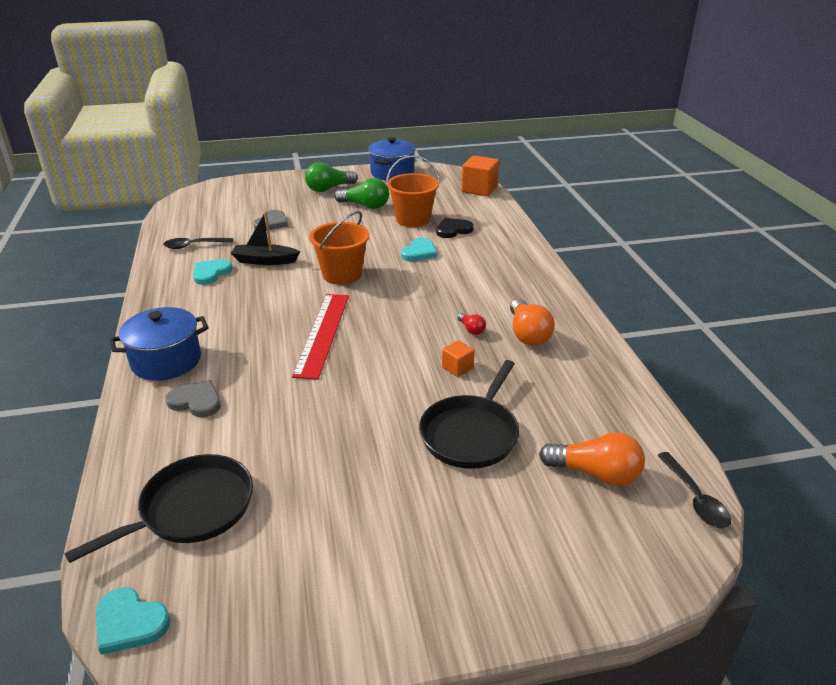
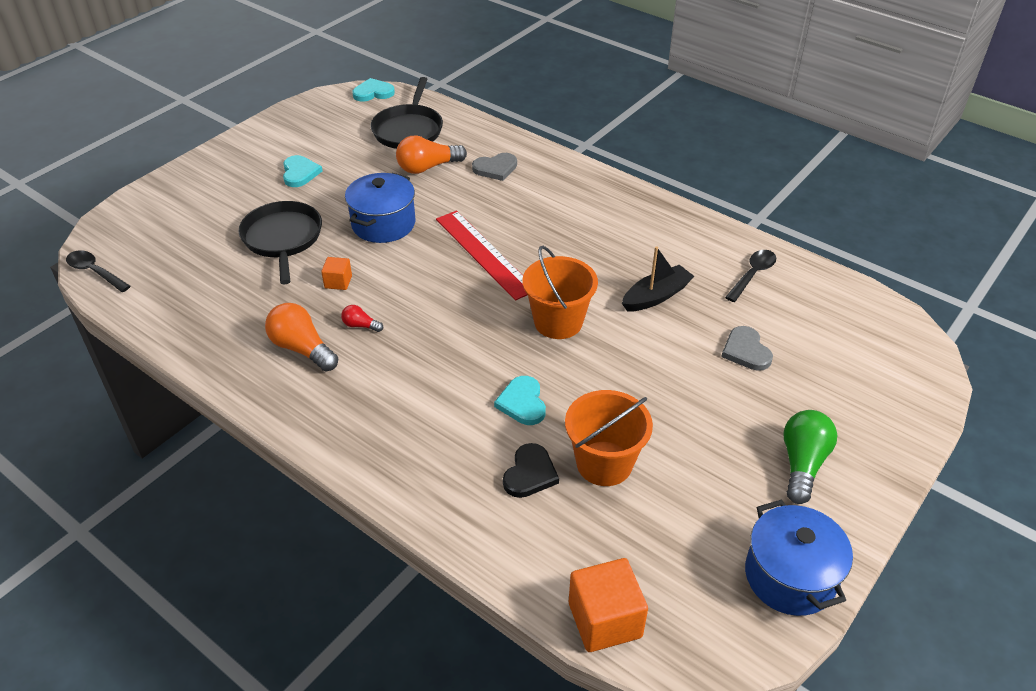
camera: 140 degrees right, 10 degrees up
(166, 361) = (562, 178): blue pot -> blue pot (383, 224)
(211, 273) = (675, 256): turquoise heart -> turquoise heart (300, 173)
(365, 206) = (700, 455): green light bulb -> none
(595, 474) = (174, 255): orange light bulb -> orange light bulb (427, 167)

